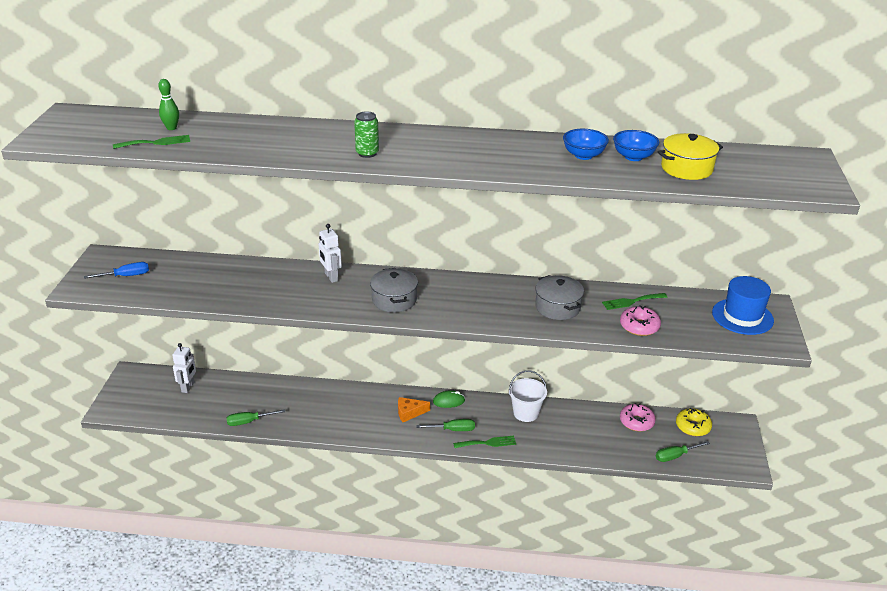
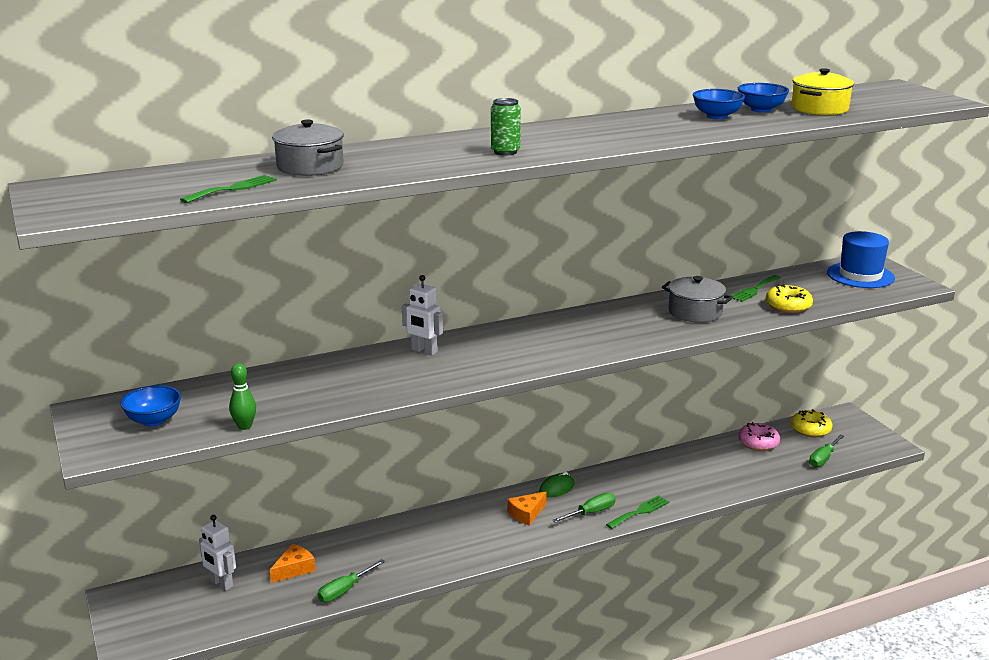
camera: 30 degrees left, 10 degrees down
(126, 276) = (154, 420): blue screwdriver -> blue bowl
(171, 128) = (227, 174): green bowling pin -> green bowling pin (244, 426)
(188, 387) = (221, 584): white robot -> white robot turned 150 degrees clockwise
(235, 394) = (294, 569): none -> orange cheese
(394, 300) = (524, 351): grey pot -> grey pot (310, 166)
(526, 413) = (647, 471): white bucket -> none
(639, 326) = (788, 306): pink donut -> yellow donut

